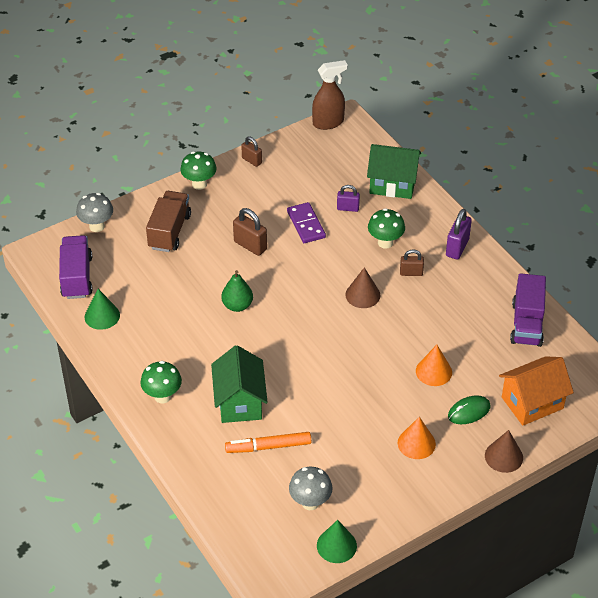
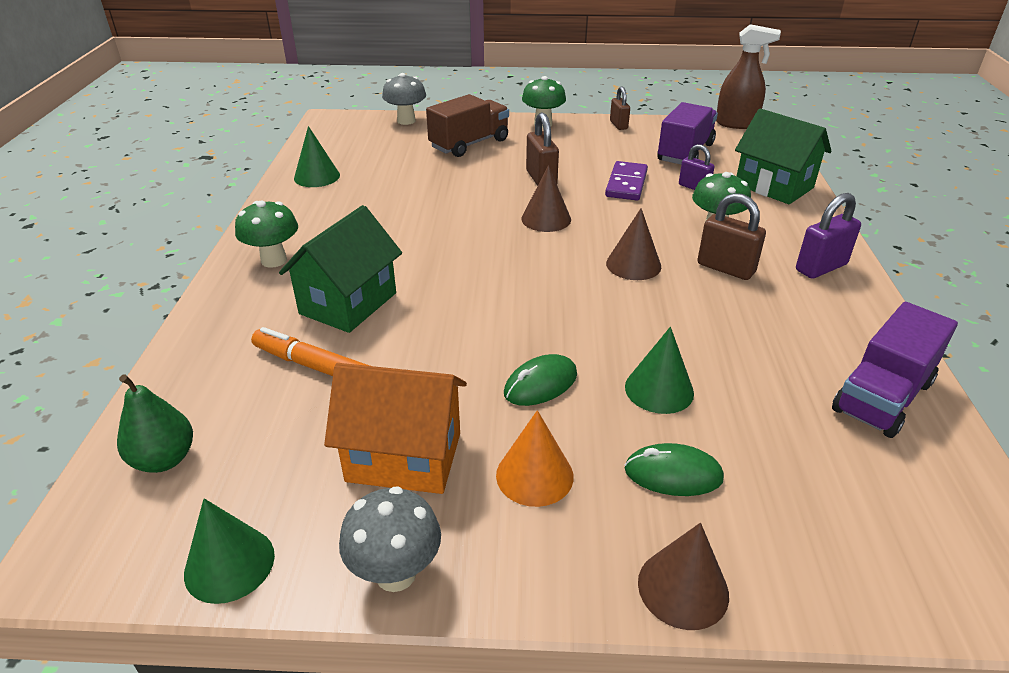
camera: 35 degrees right, 10 degrees down
(77, 277) = (337, 145): purple truck -> purple truck (685, 153)
(237, 305) = (464, 218): green pear -> green pear (164, 459)
(285, 281) = (546, 219): none -> brown cone
(310, 502) = (277, 470): grey mushroom -> grey mushroom (396, 573)
(380, 397) = (540, 384): none -> green mouse
(411, 273) = (725, 268): brown padlock -> brown padlock, size x1.53
(433, 371) = (659, 389): orange cone -> green cone
(532, 403) = (814, 521): orange house -> orange house (404, 457)

